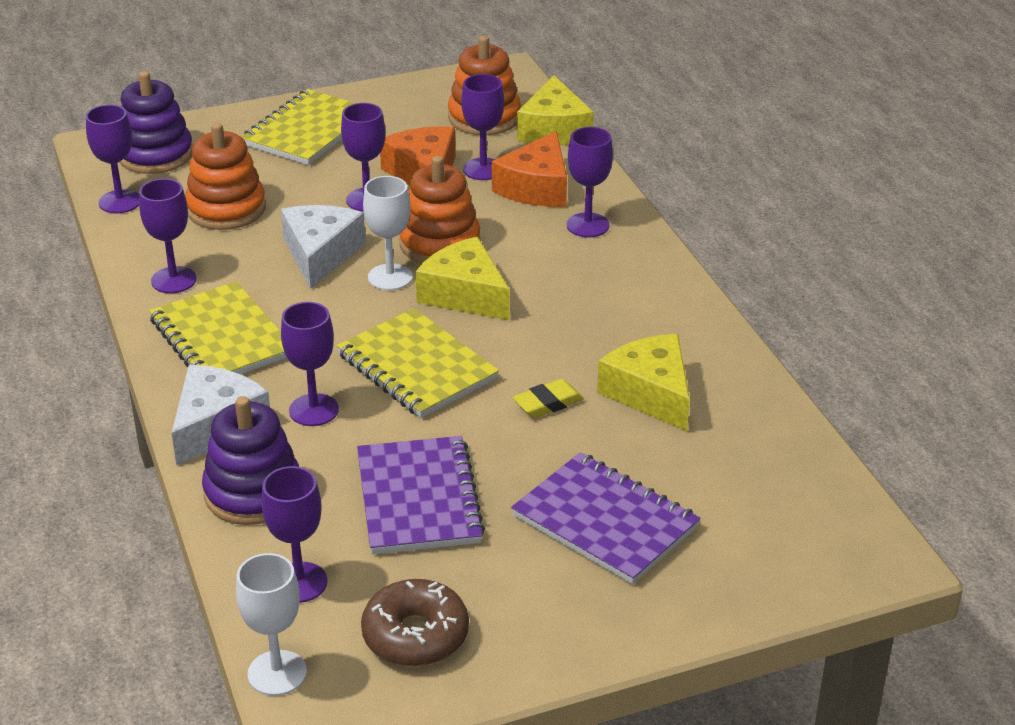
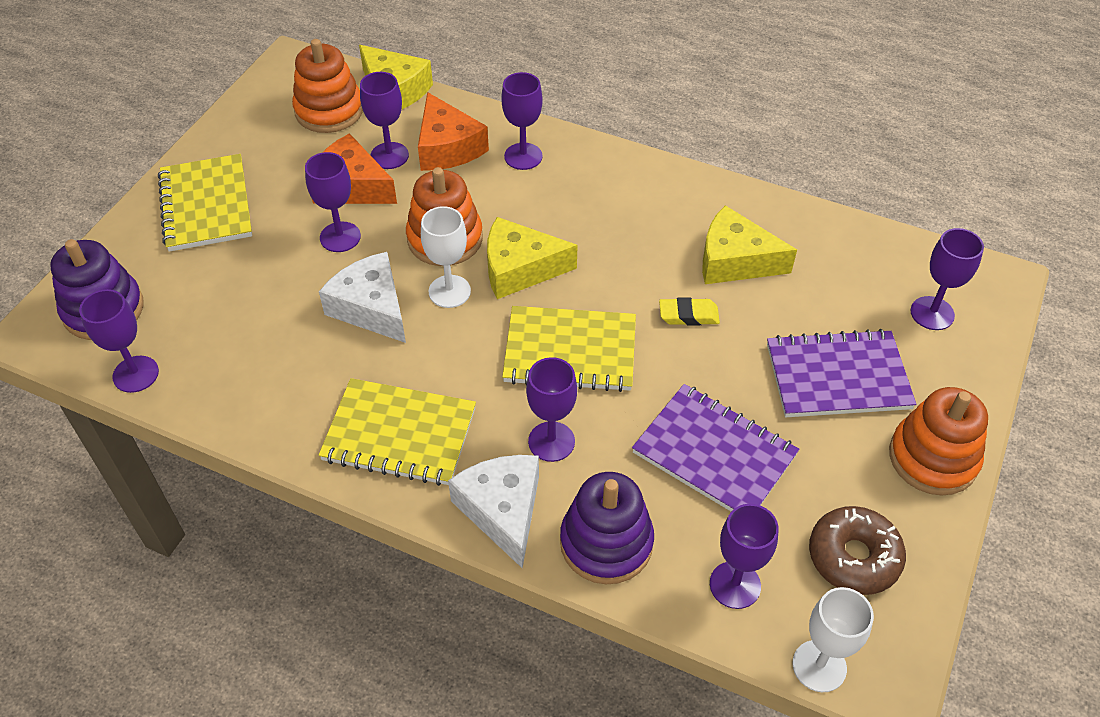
camera: 45 degrees left, 15 degrees up
(173, 280) = (288, 413): purple goblet -> purple goblet (932, 313)
(226, 209) = (239, 319): orange stacking toy -> orange stacking toy (933, 458)
(548, 403) = (688, 315): yellow eraser -> yellow eraser turned 75 degrees clockwise

